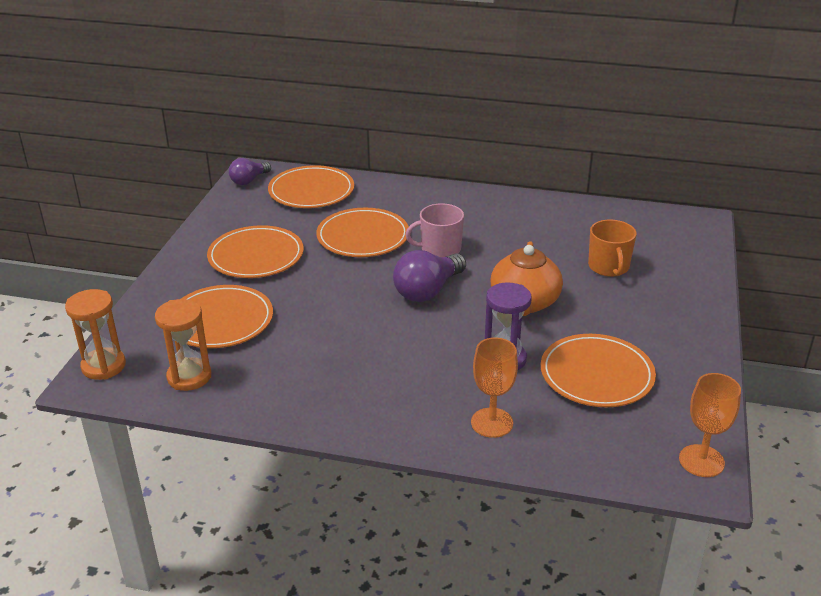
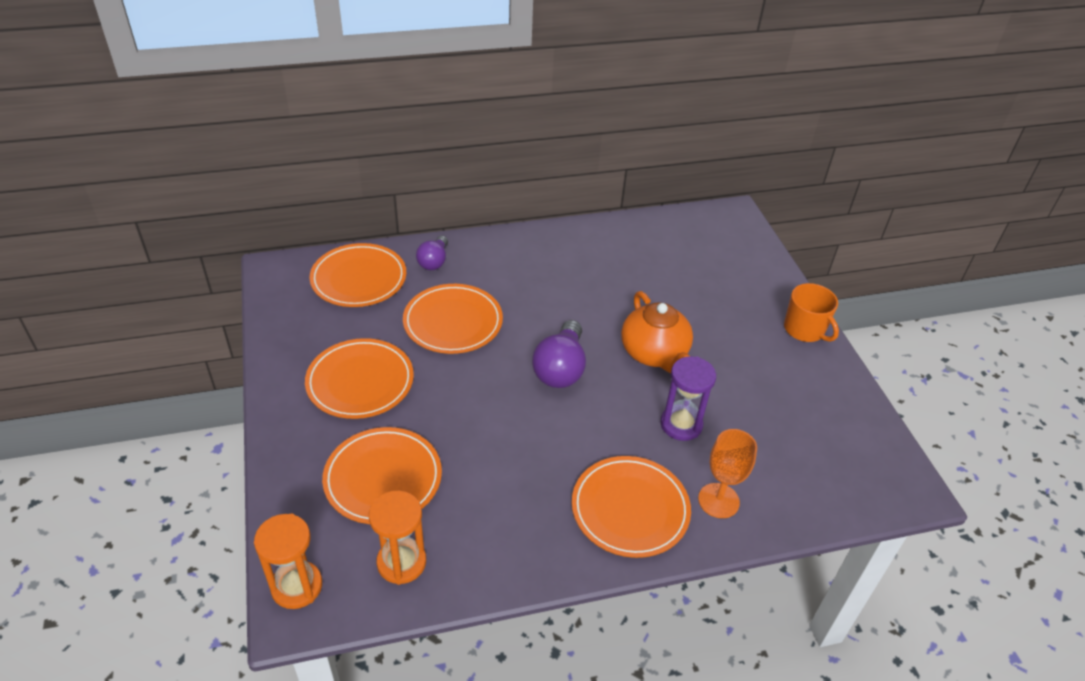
camera: 30 degrees left, 10 degrees up
(249, 180) = (280, 283): purple light bulb -> purple light bulb (434, 261)
(439, 249) = (537, 314): pink mug -> none
(596, 375) = (765, 413): orange plate -> orange plate (630, 509)
(609, 267) = (696, 289): orange mug -> orange mug (805, 329)
(701, 461) = (899, 473): orange goblet -> none

